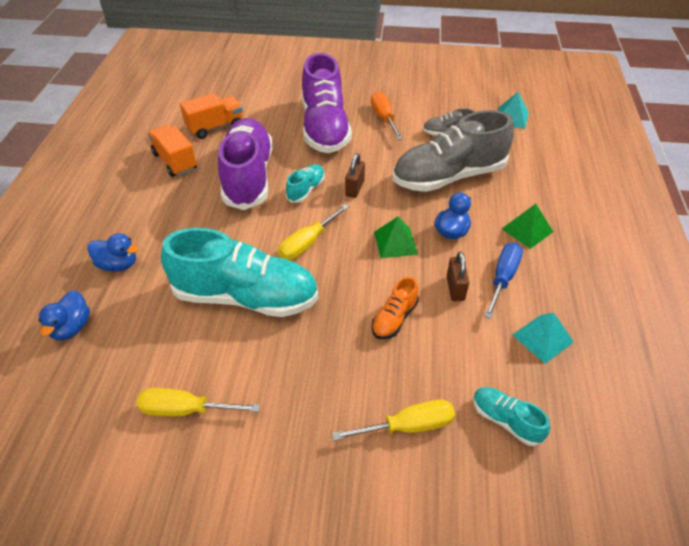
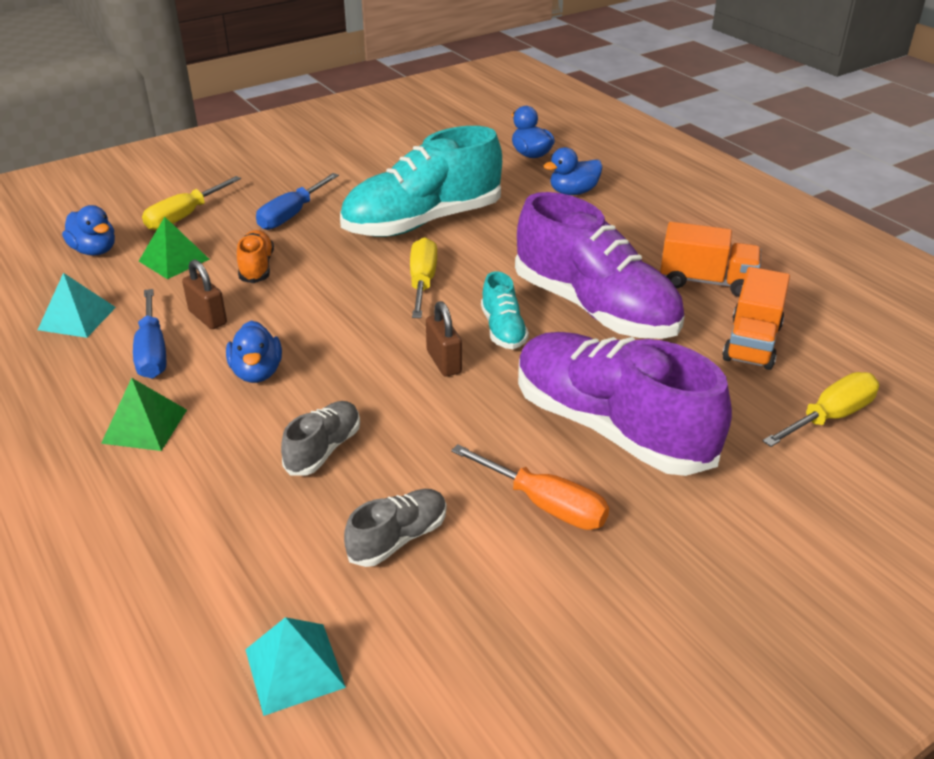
camera: 140 degrees right, 10 degrees down
(186, 410) = (373, 161): yellow screwdriver -> yellow screwdriver (829, 417)
(323, 368) = (292, 215): none -> blue screwdriver
(395, 242) = (320, 328): green pyramid -> green pyramid (174, 260)
(449, 176) = (323, 449): grey shoe -> grey shoe, size x0.45
(506, 420) = (95, 250): turquoise shoe -> blue duck

